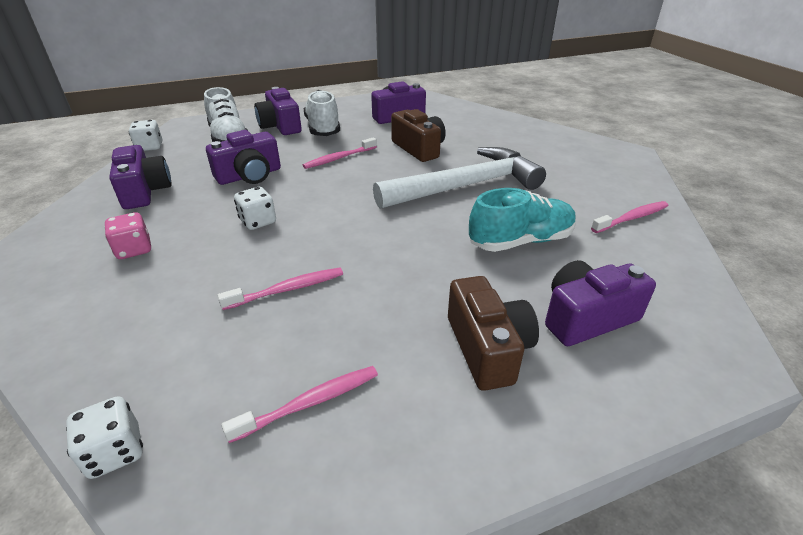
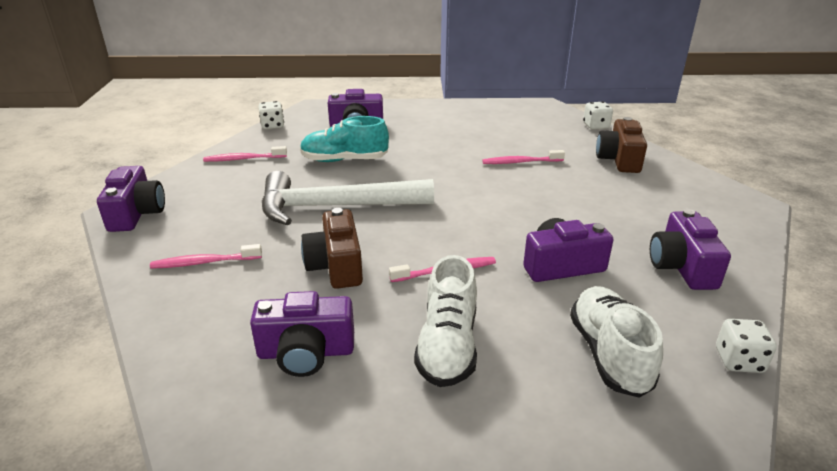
camera: 160 degrees left, 5 degrees down
(134, 250) = (647, 205): pink dice -> none
(258, 221) = (545, 209): white dice -> white dice (272, 126)
(280, 126) = (521, 372): purple camera -> purple camera (136, 213)
(310, 403) = (512, 124): pink toothbrush -> pink toothbrush (204, 262)
(487, 348) = (419, 125): brown camera -> brown camera (619, 159)

